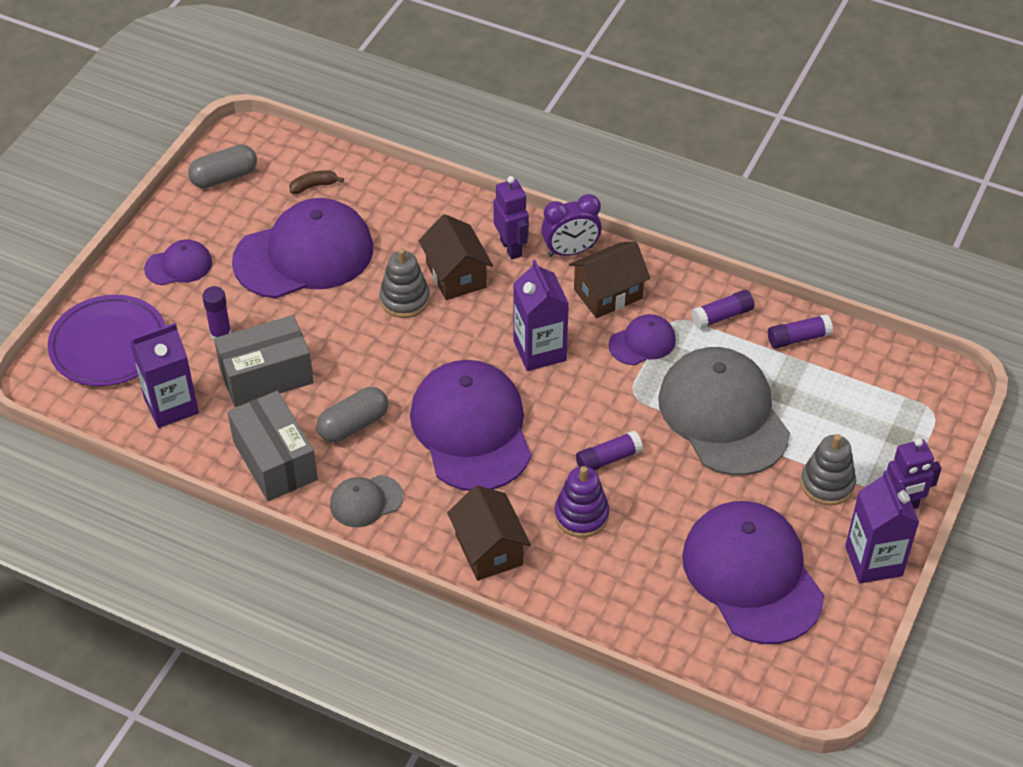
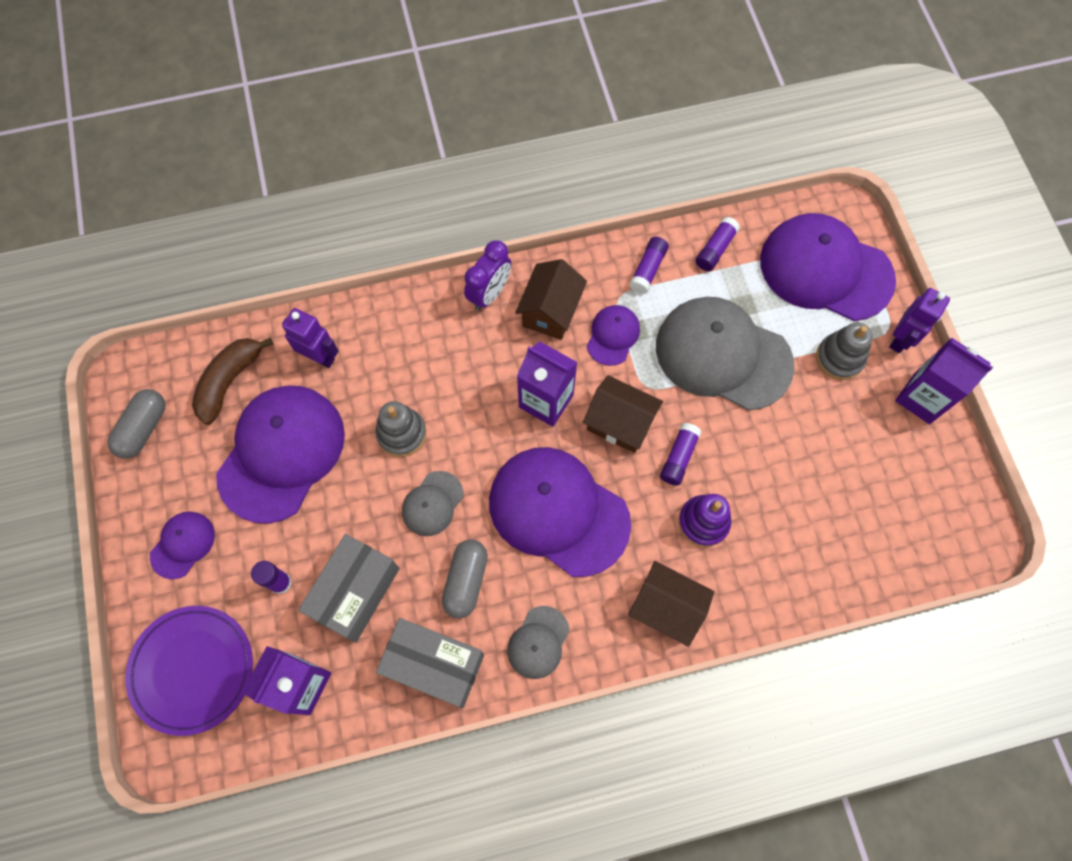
camera: 40 degrees left, 20 degrees up
(314, 186) = (230, 381): brown banana -> brown banana, size x1.88
(380, 359) = (432, 503): none -> grey cap
(456, 275) = (422, 381): brown house -> brown house (619, 423)
(511, 248) = (442, 323): purple robot -> purple robot (320, 357)
(752, 575) = (858, 475): purple cap -> purple cap (825, 270)

